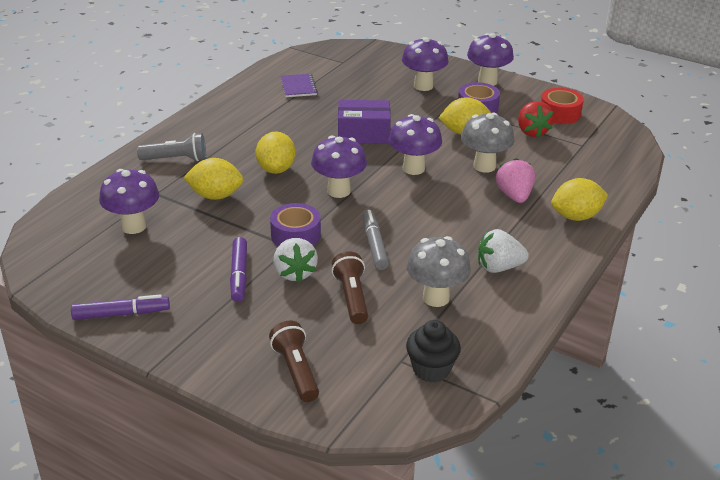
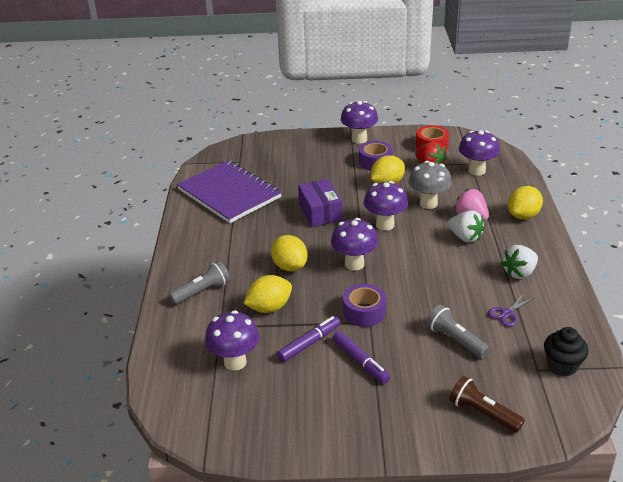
camera: 30 degrees left, 0 degrees up
(121, 314) = (310, 437): purple marker -> purple marker (309, 343)
(294, 273) = (397, 341): white strawberry -> white strawberry (465, 237)
(298, 87) = (229, 193): purple notebook -> purple notebook, size x2.37
(351, 297) = (455, 340): brown flashlight -> grey flashlight
(363, 133) = (320, 212): purple box -> purple box turned 75 degrees counterclockwise
(374, 245) = (425, 294): grey marker -> none
(423, 86) = (319, 159): purple mushroom -> purple mushroom (477, 171)
(436, 298) = (507, 313): grey mushroom -> purple scissors

